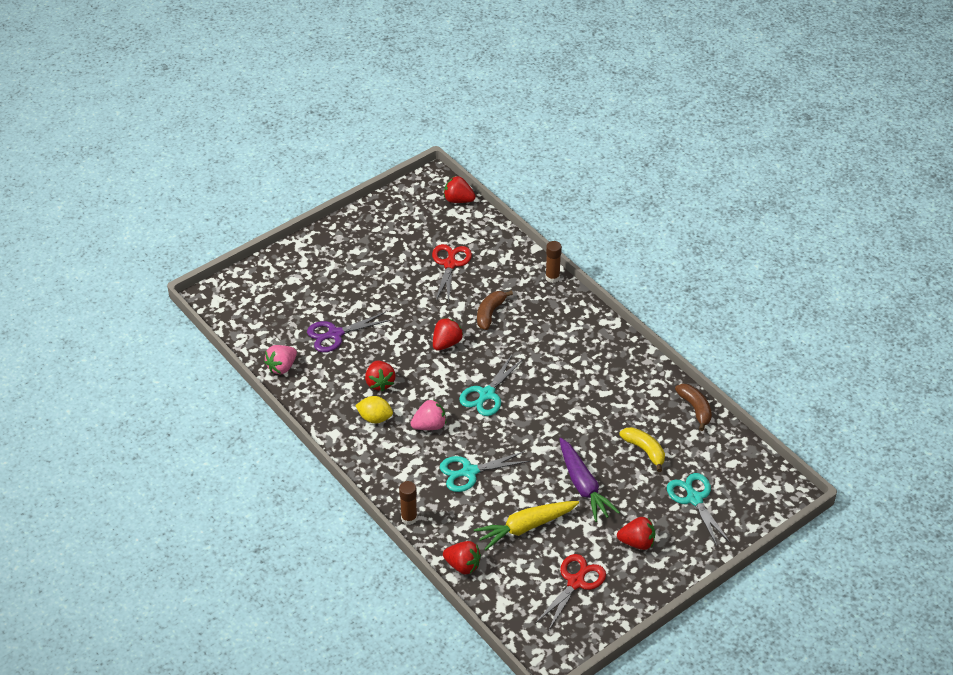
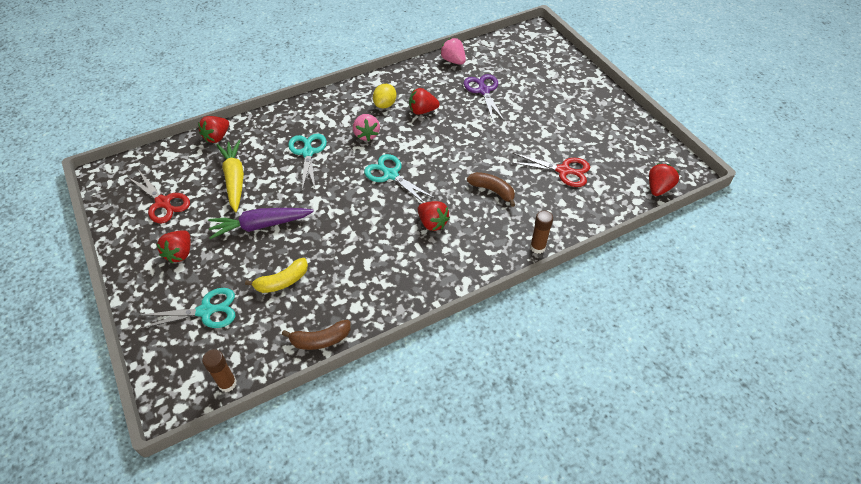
camera: 100 degrees right, 5 degrees up
(409, 518) = (276, 113): brown glue stick -> brown glue stick (227, 383)
(446, 343) = (459, 156): red strawberry -> red strawberry (432, 223)

